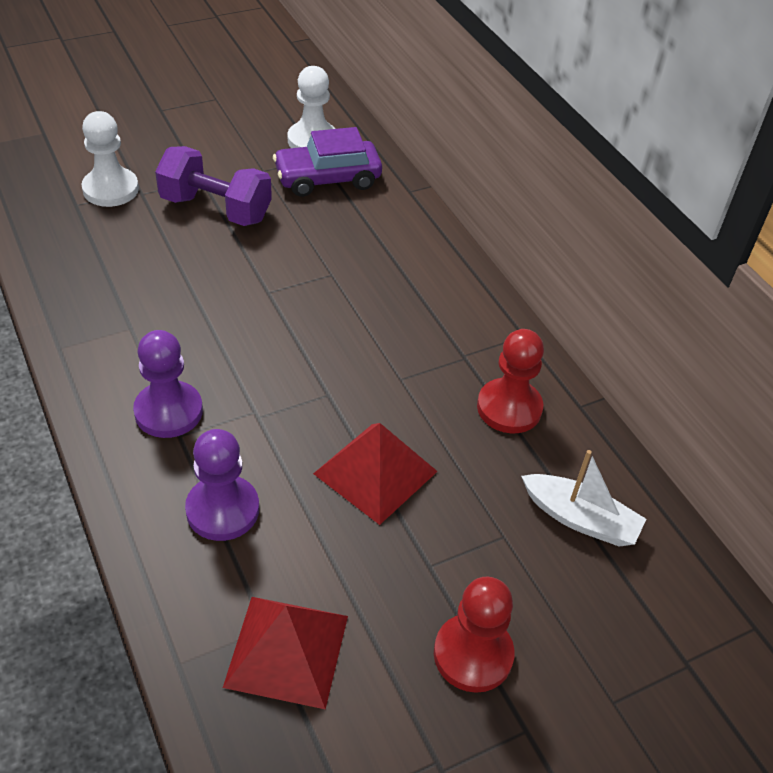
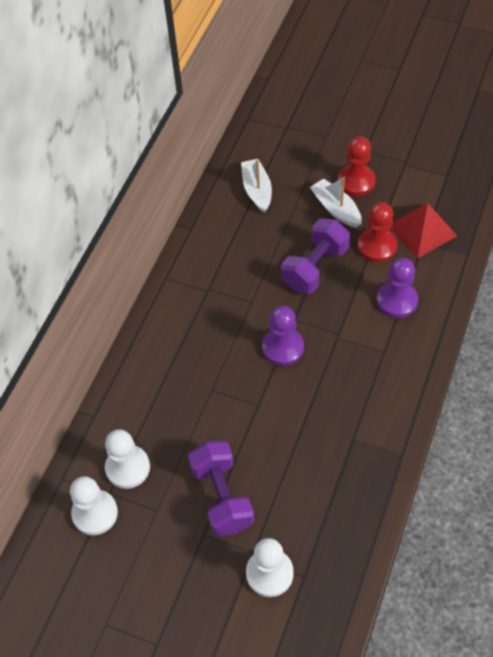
camera: 125 degrees left, 10 degrees up
(168, 411) = (378, 368): purple pawn -> purple pawn (283, 347)
(327, 178) = (128, 467): purple car -> white pawn
(375, 472) = (315, 268): red pyramid -> purple dumbbell
(447, 580) = (336, 209): none -> white boat
(509, 408) = (222, 251): red pawn -> red pawn (377, 246)

